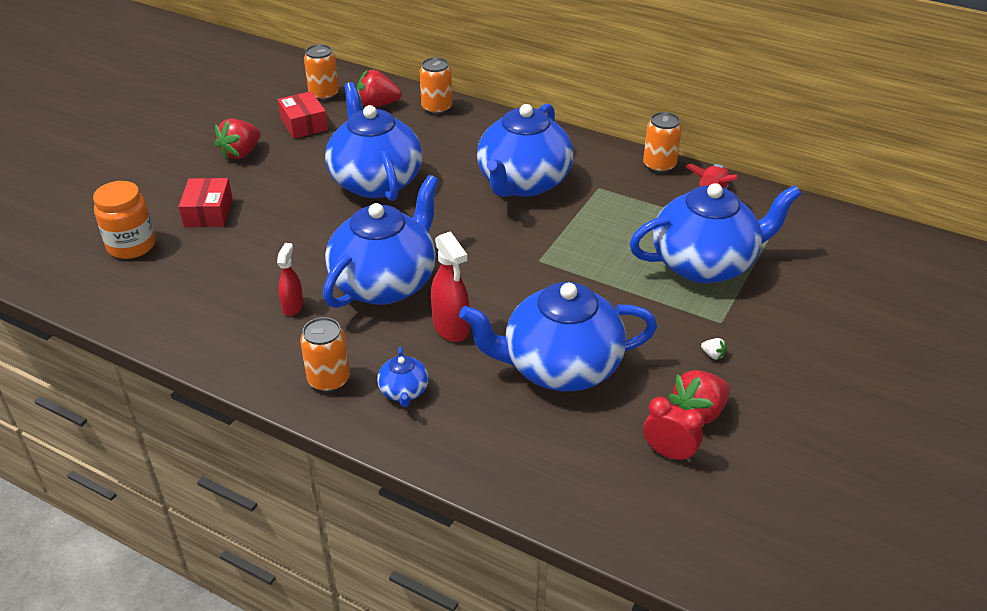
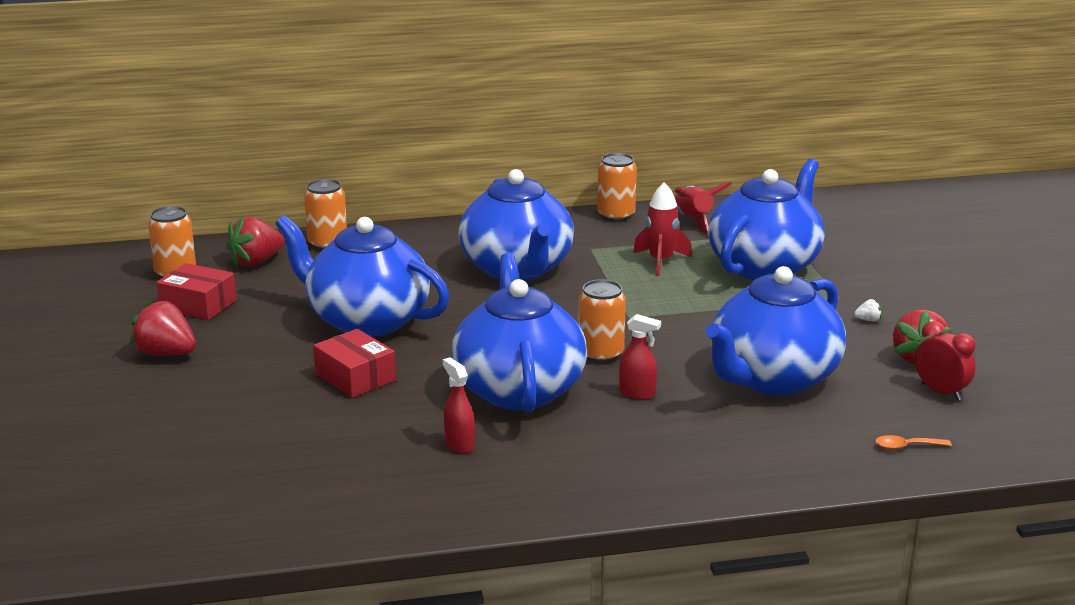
camera: 40 degrees left, 15 degrees down
(131, 246) = (178, 477): orange jar -> none
(208, 212) = (221, 414): red box -> red box (355, 377)
(241, 153) = (166, 354): red strawberry -> red strawberry turned 120 degrees clockwise
(329, 380) = (594, 478): orange can -> orange can (601, 354)
(404, 392) = (676, 454): blue teapot -> none
(451, 328) = (637, 393): red spray bottle -> red spray bottle, size x0.63
(567, 484) = (906, 446): none -> orange spoon
(631, 222) = (660, 261): none -> red rocket
(669, 453) = (941, 392): red clock -> red clock turned 60 degrees clockwise

